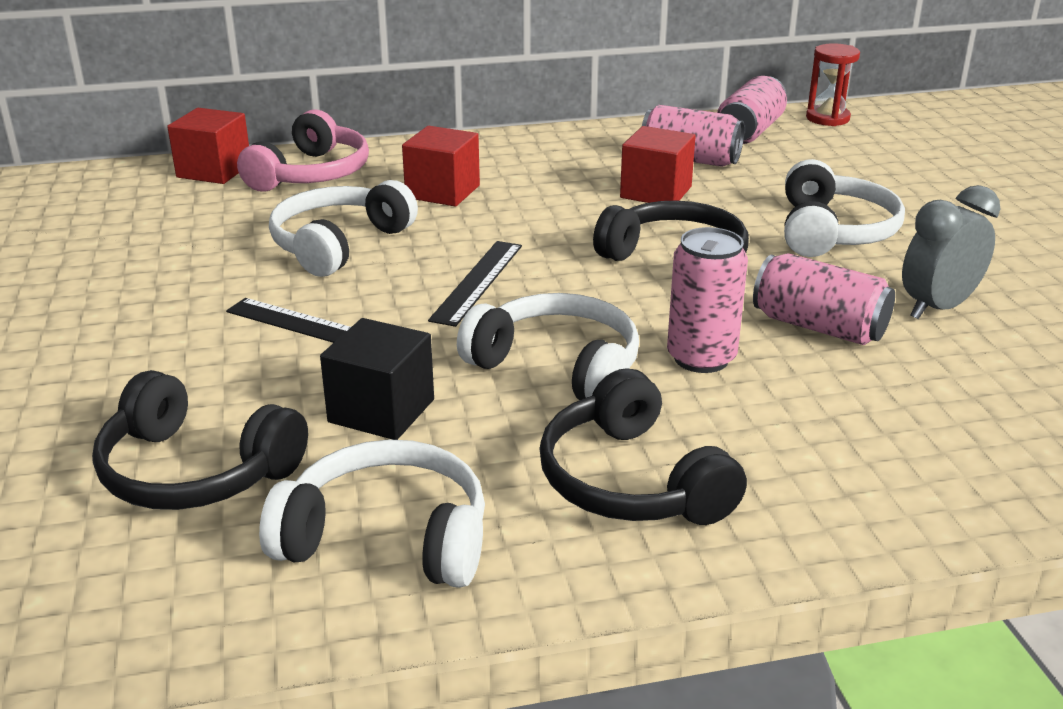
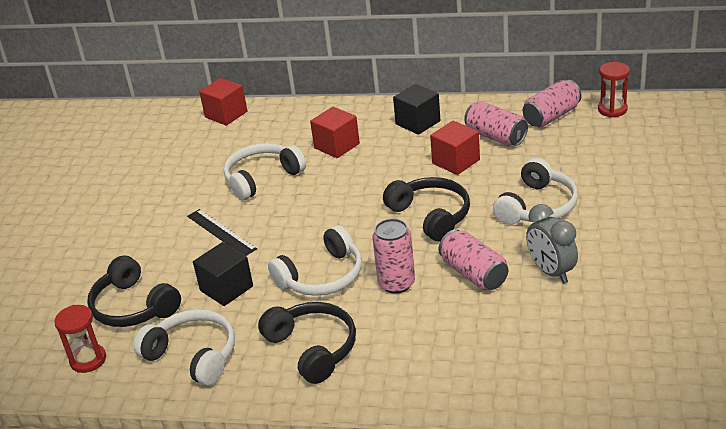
camera: 25 degrees right, 5 degrees up
(138, 590) = (88, 360): none -> red hourglass
(312, 174) = (275, 123): pink headphones -> none
(477, 282) = (316, 215): black ruler -> none
(554, 154) = (418, 122): none -> black cube
(558, 366) = (322, 276): white headphones -> white headphones turned 90 degrees clockwise
(630, 481) = (313, 348): black headphones -> black headphones turned 150 degrees clockwise
(937, 308) = (551, 272): grey clock -> grey clock turned 105 degrees counterclockwise

